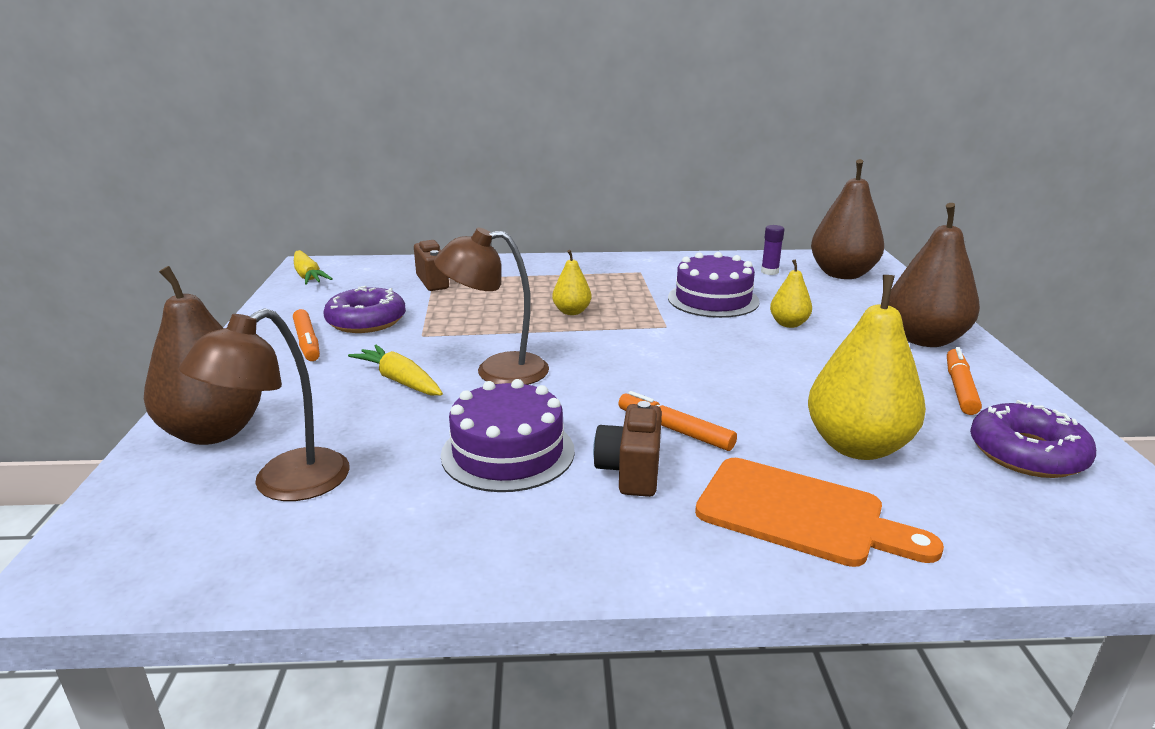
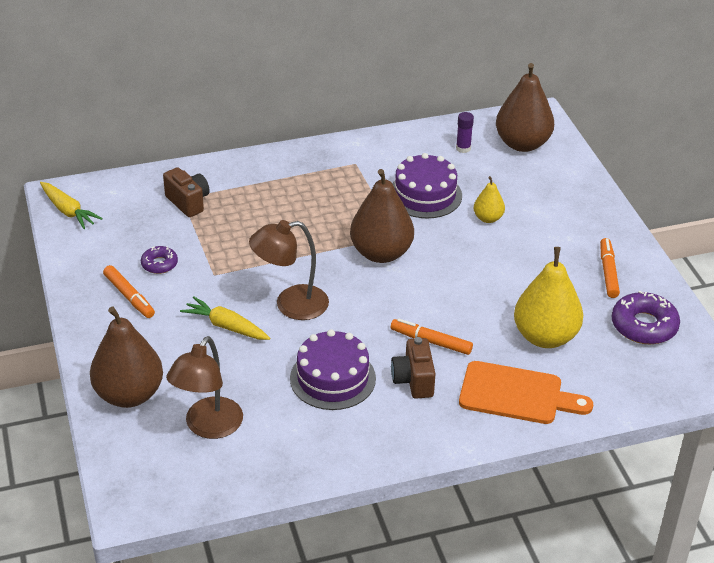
camera: 15 degrees left, 15 degrees up
(366, 321) = (159, 264): purple donut -> purple donut, size x0.57
(571, 312) = (318, 228): yellow pear -> none
(924, 339) = (586, 222): brown pear -> brown pear (381, 253)

